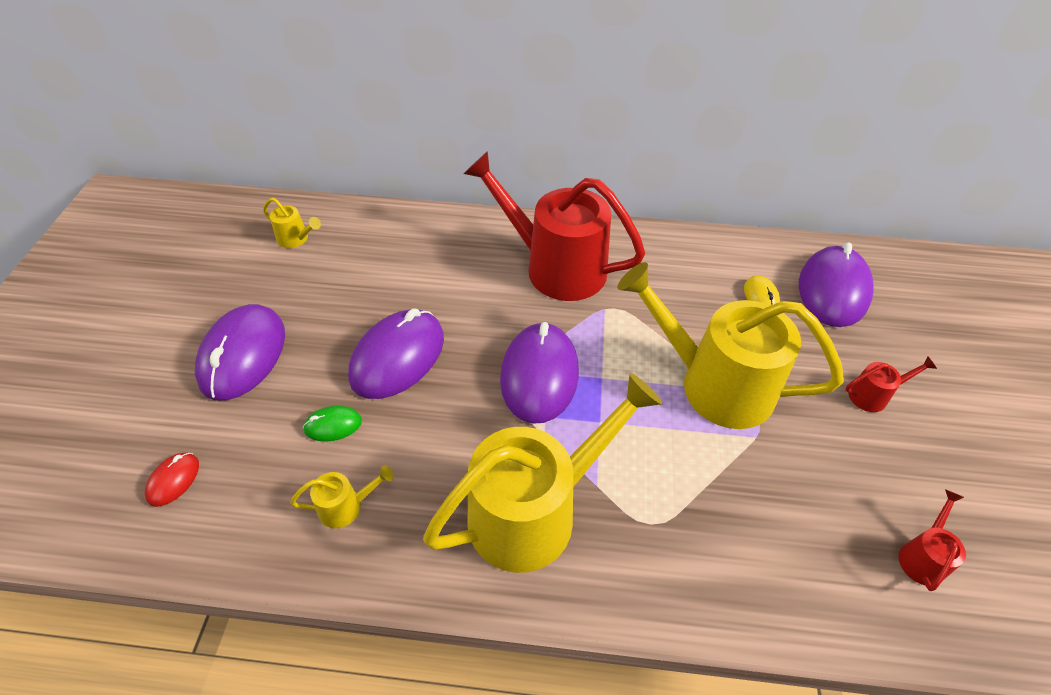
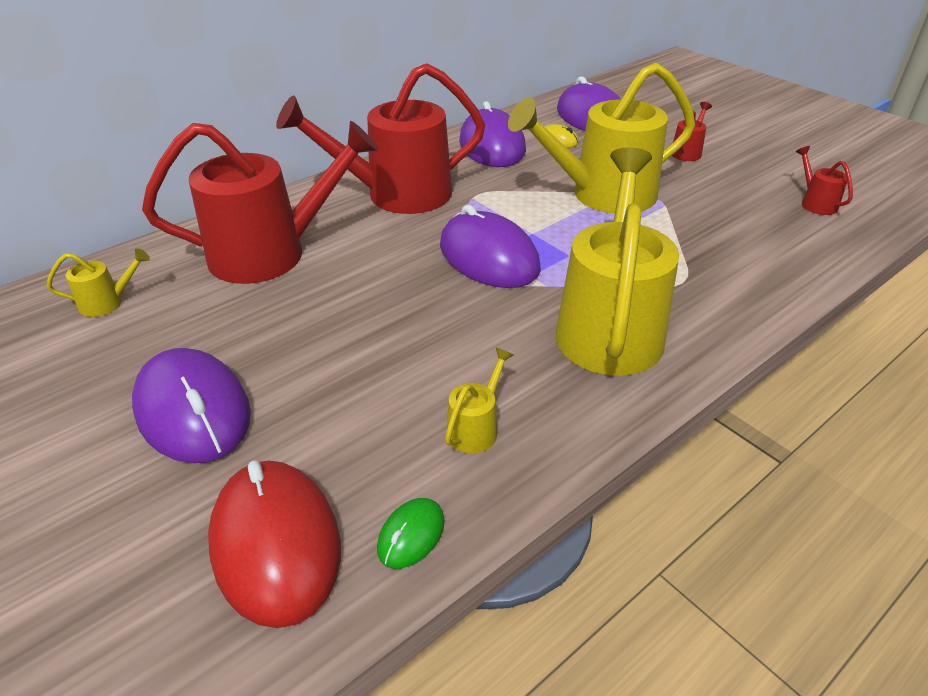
camera: 45 degrees left, 10 degrees down
(173, 480) = (276, 544): red mouse -> red mouse, size x2.19
(333, 425) = (374, 392): green mouse -> green mouse (411, 535)
(398, 357) = (358, 315): purple mouse -> purple mouse (492, 146)
(416, 264) = (272, 253): none -> red watering can

